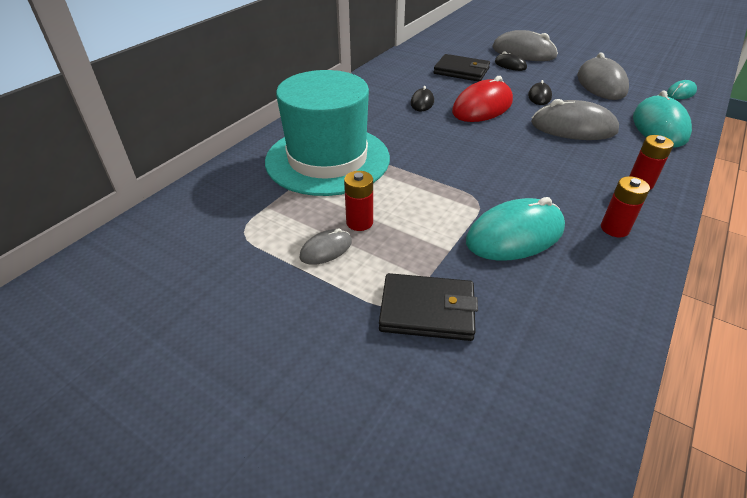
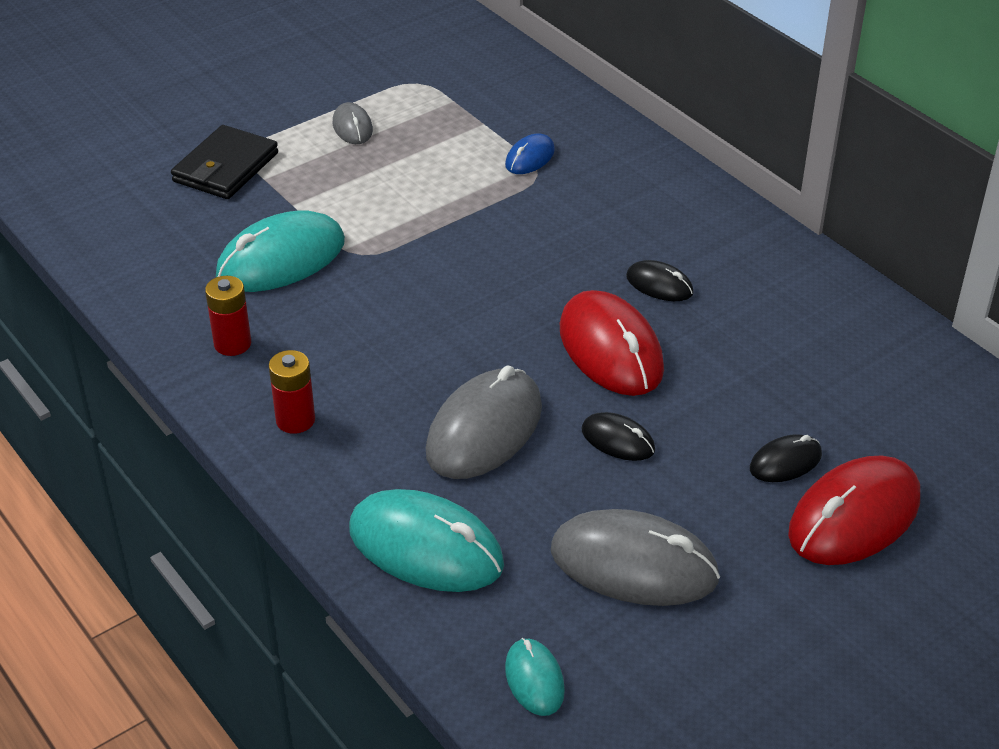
camera: 110 degrees right, 0 degrees up
(327, 159) = (530, 158): turquoise hat -> blue mouse
(359, 222) = (381, 156): red battery -> none
(461, 71) = (778, 376): black wallet -> none
(515, 235) = (281, 259): turquoise mouse -> turquoise mouse turned 60 degrees clockwise
(523, 52) = (854, 516): grey mouse -> red mouse

